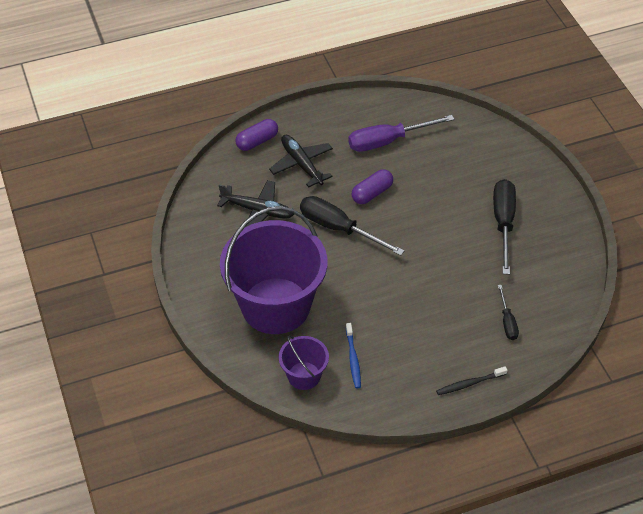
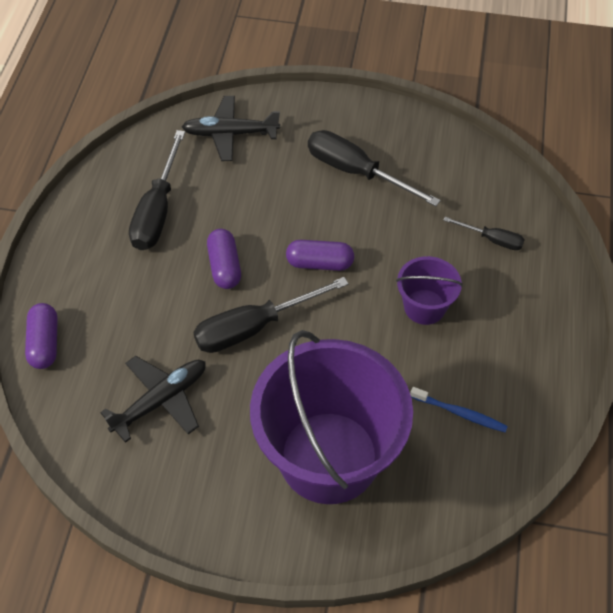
camera: 60 degrees left, 5 degrees up
(302, 164) = (123, 314): black plane -> black plane (230, 134)
(304, 375) = (455, 479): purple bucket -> purple bucket (424, 307)
(388, 141) = (157, 210): purple screwdriver -> black screwdriver
(412, 238) = (319, 263): none -> purple capsule
(469, 383) = (556, 317): black toothbrush -> none

